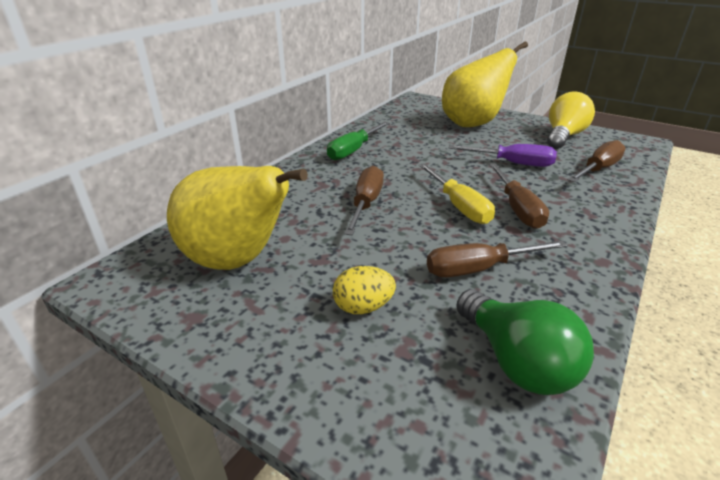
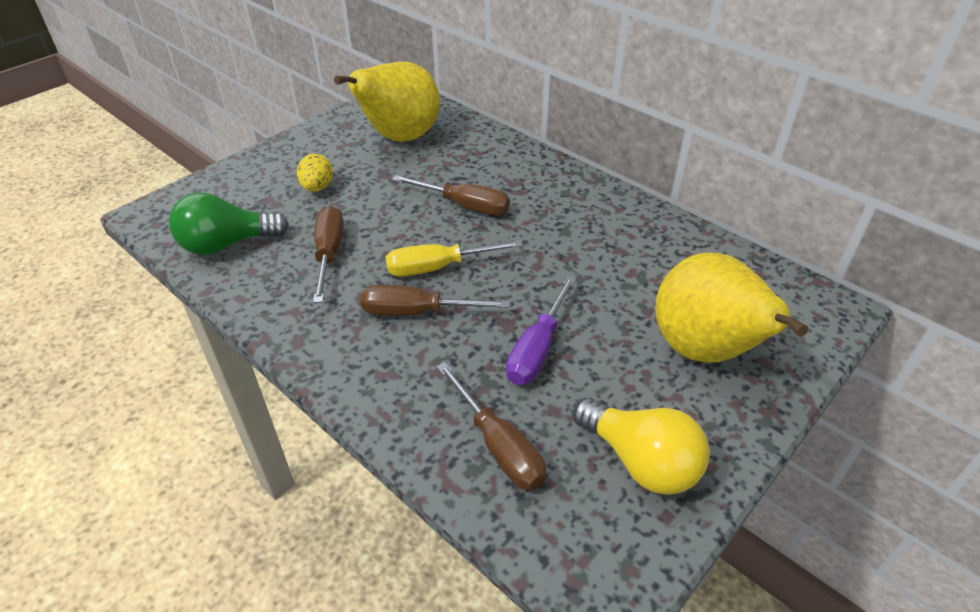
camera: 100 degrees right, 10 degrees up
(353, 150) = (600, 211): green screwdriver -> none

